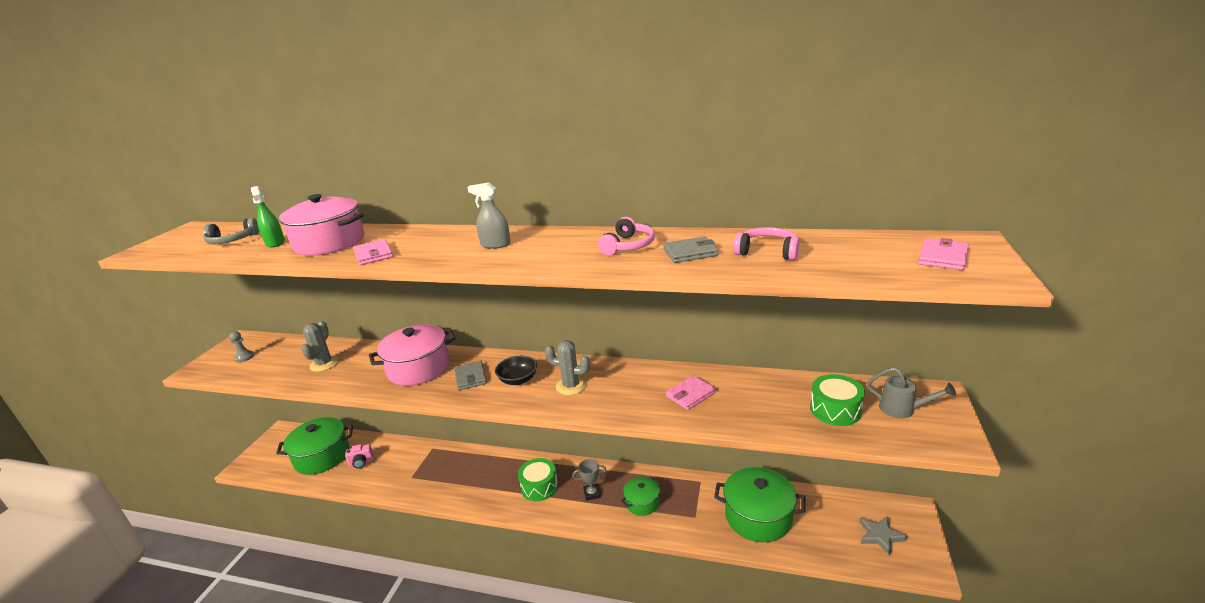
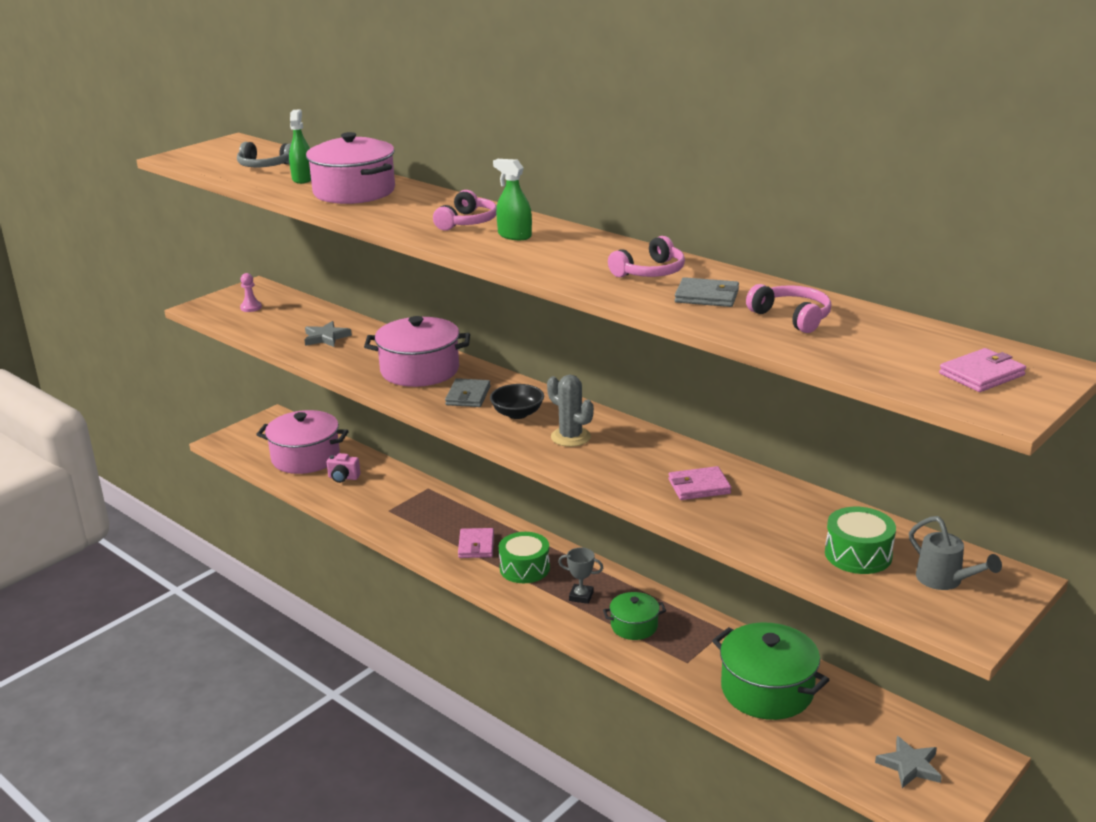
camera: 25 degrees right, 0 degrees up
(244, 357) = (251, 307): grey pawn -> pink pawn
(322, 456) = (305, 457): green pot -> pink pot
(324, 364) = (326, 337): grey cactus -> grey star
(373, 255) = (386, 216): pink wallet -> pink wallet (476, 546)
(447, 243) = (467, 222): none -> pink headphones
(495, 245) = (514, 235): grey spray bottle -> green spray bottle

